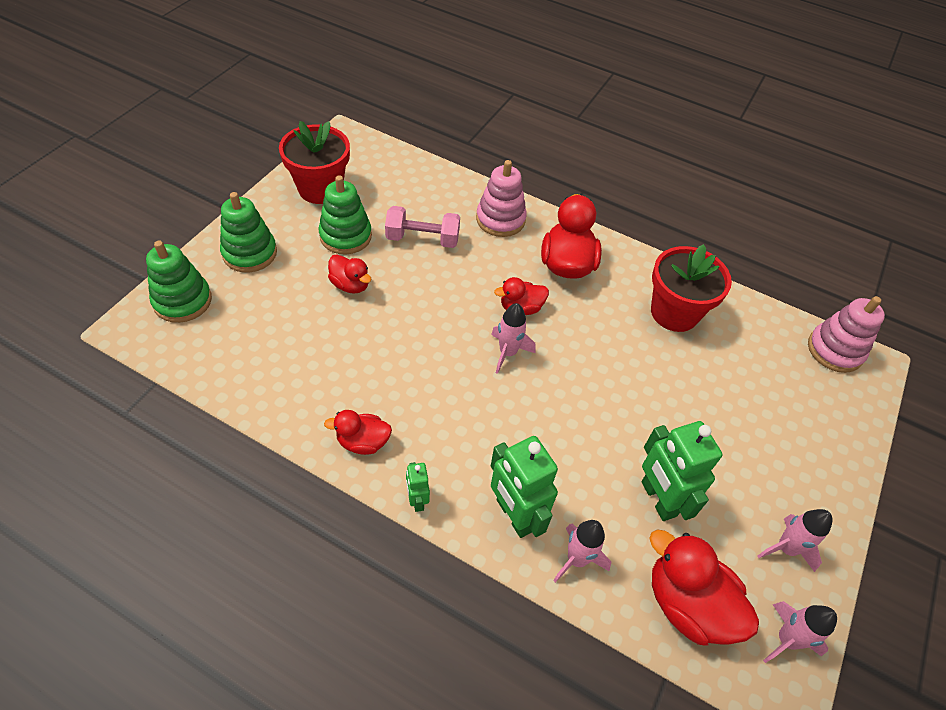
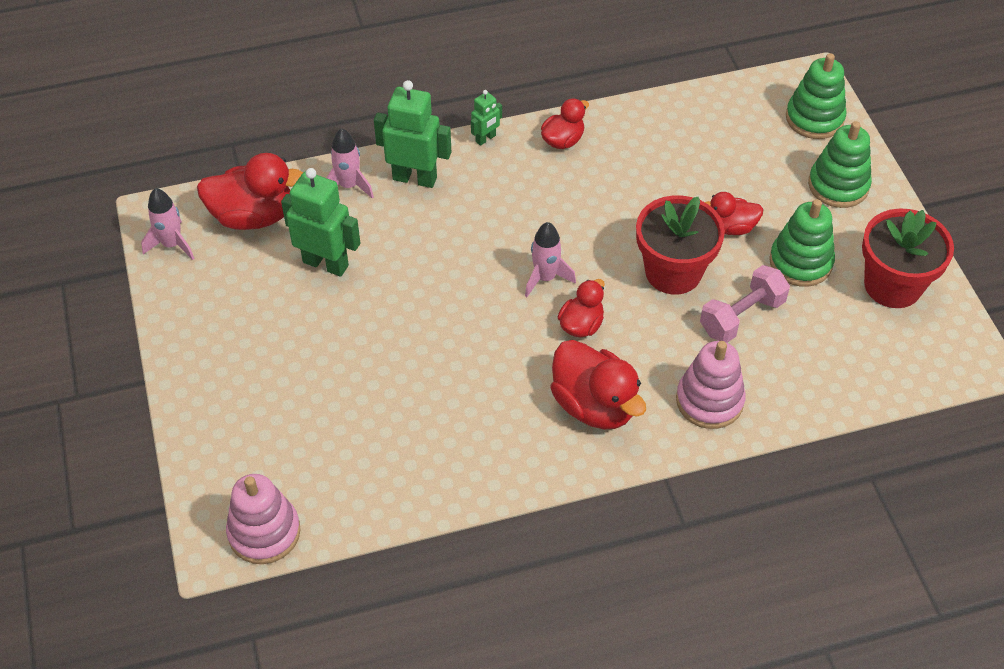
camera: 140 degrees right, 0 degrees up
(417, 500) = (486, 139): green robot -> green robot turned 105 degrees clockwise
(674, 312) = (448, 440): red flower pot -> red flower pot (673, 272)
(785, 548) = (206, 302): pink rocket -> none

